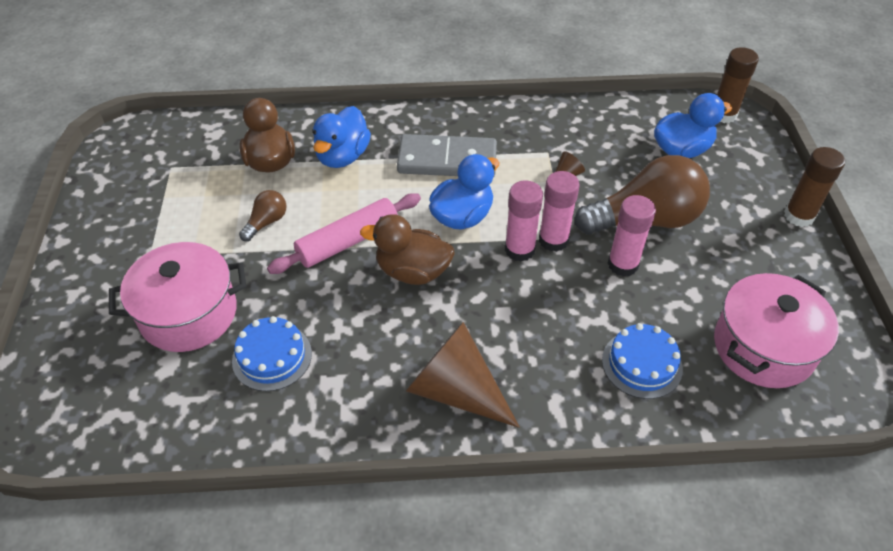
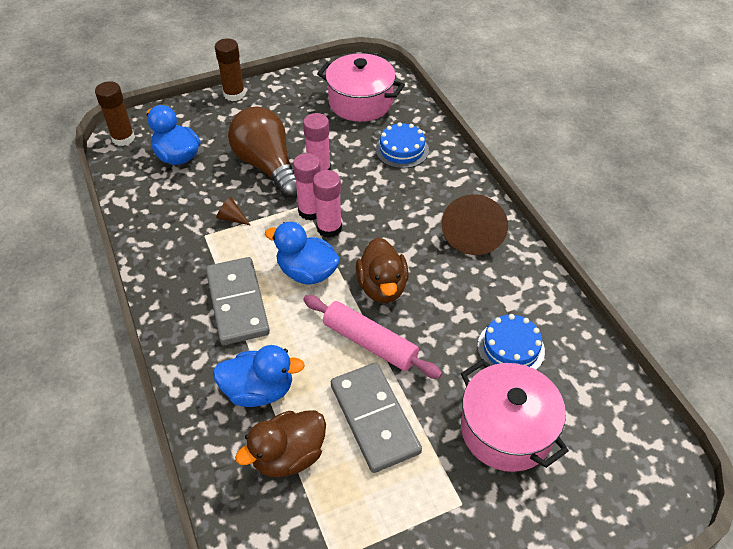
camera: 110 degrees left, 0 degrees up
(266, 222) = (374, 418): brown light bulb -> grey domino

